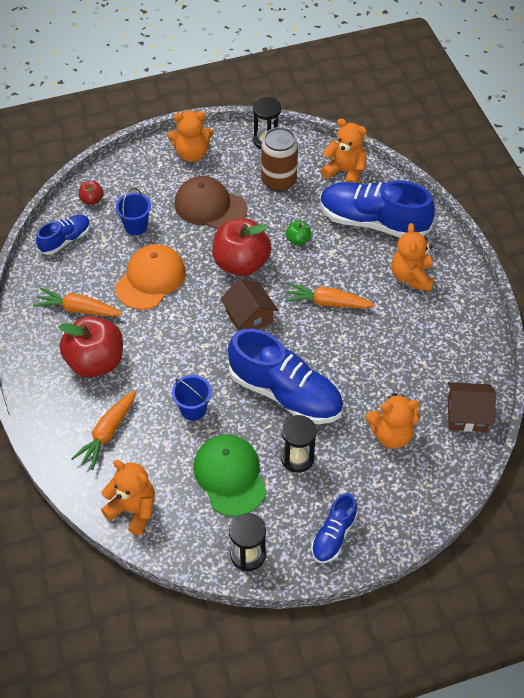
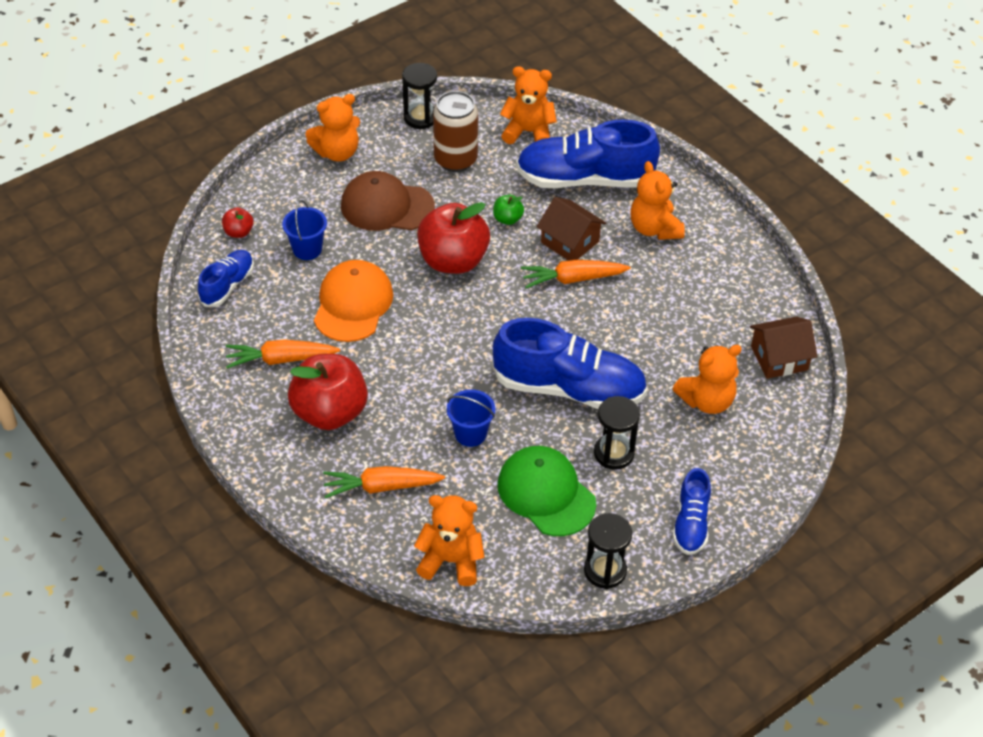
camera: 20 degrees left, 5 degrees down
(107, 433) = (381, 487): orange carrot -> orange carrot turned 75 degrees clockwise
(249, 317) = (489, 317): brown house -> brown house (570, 242)

